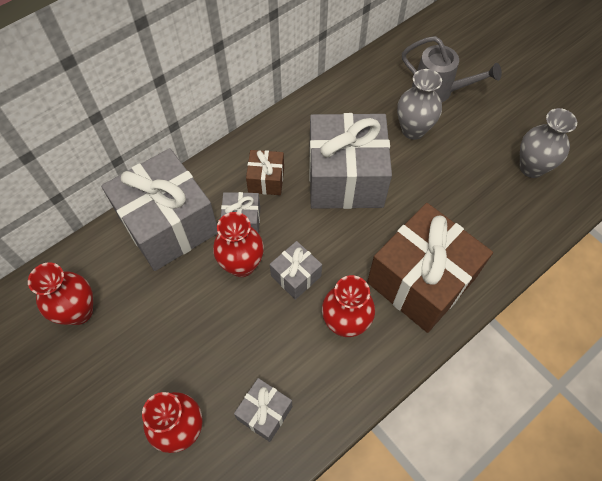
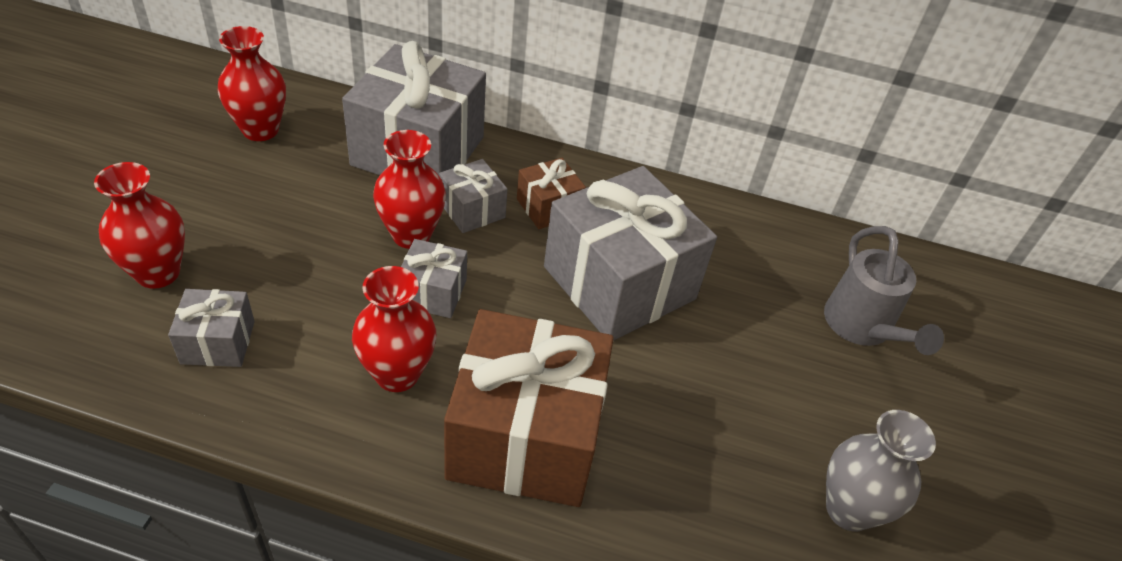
camera: 50 degrees right, 15 degrees down
(413, 130) = (765, 325): grey vase -> none

